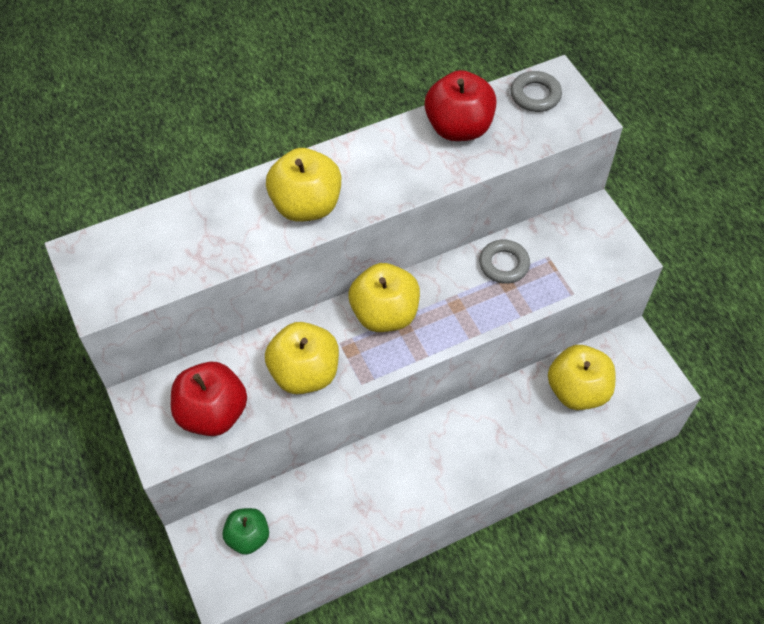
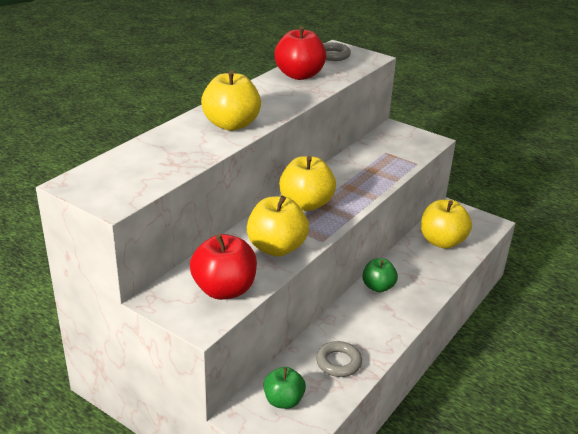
camera: 30 degrees left, 25 degrees down
(448, 429) = (378, 287): none -> green apple
(504, 264) = (362, 162): grey ring -> grey ring (338, 362)

